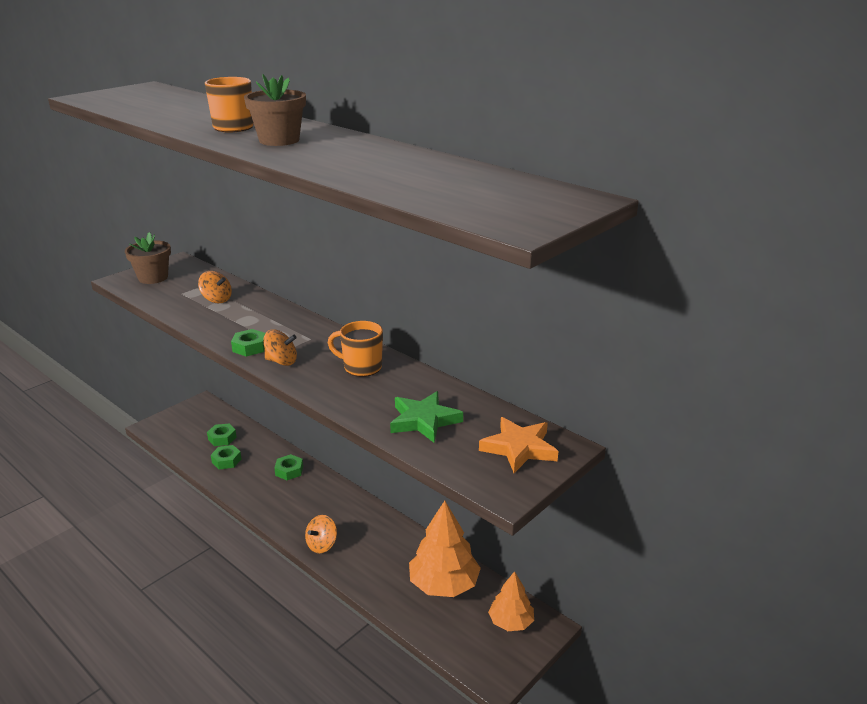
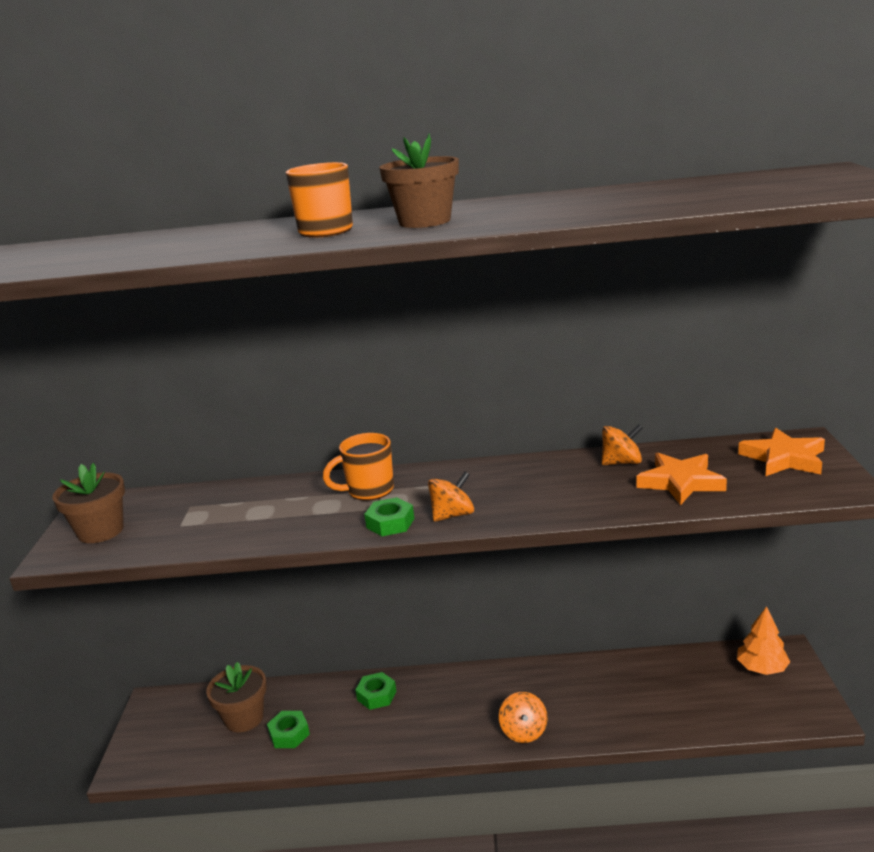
camera: 40 degrees left, 5 degrees down
(217, 299) = (242, 508): orange spinning top -> orange spinning top (622, 462)
(222, 438) = (244, 718): green nut -> brown flower pot
(361, 367) = (535, 479): orange mug -> orange mug (369, 490)
(424, 420) = (680, 482): green star -> orange star
(444, 584) = (672, 681): orange tree -> none

